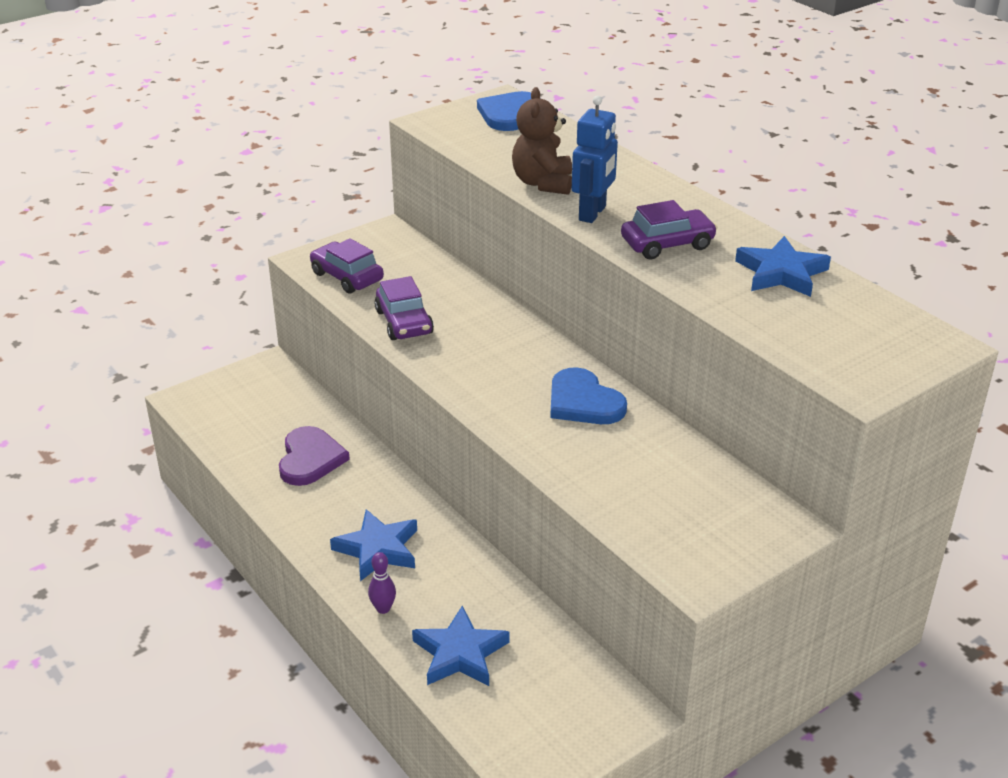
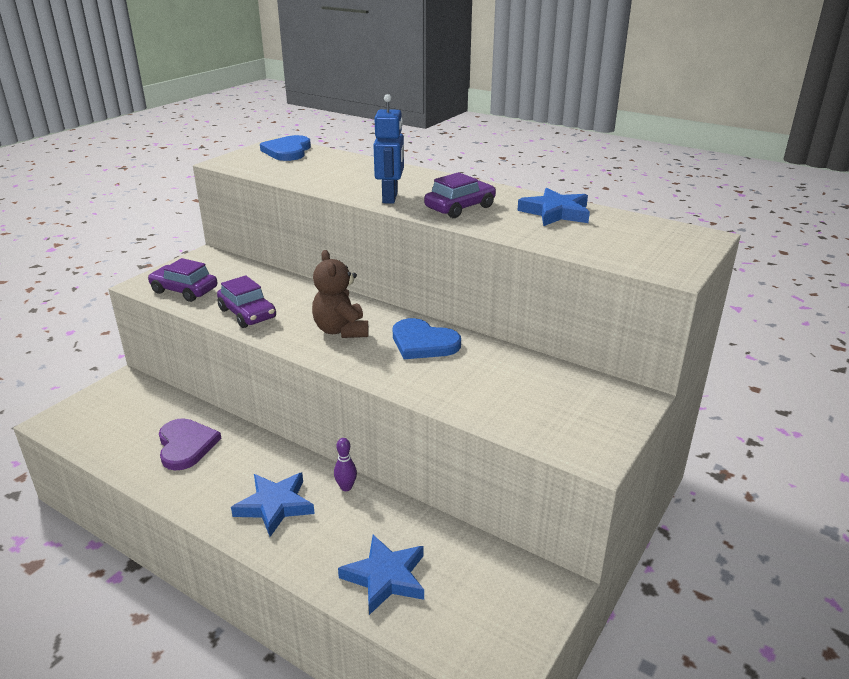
camera: 20 degrees left, 5 degrees down
(383, 608) = (300, 556): purple bowling pin -> purple bowling pin (346, 487)
(543, 183) = (339, 185): brown teddy bear -> brown teddy bear (341, 330)

